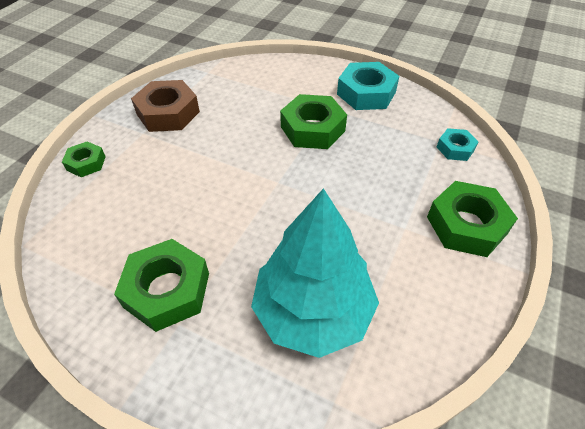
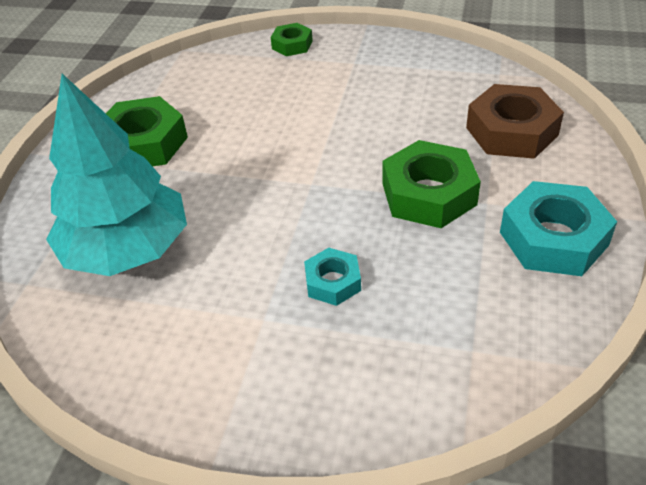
camera: 80 degrees right, 5 degrees down
(168, 113) = (397, 68): brown nut -> brown nut (511, 131)
(455, 148) = (462, 372): turquoise nut -> turquoise nut (333, 282)
(466, 225) = (285, 393): green nut -> none

